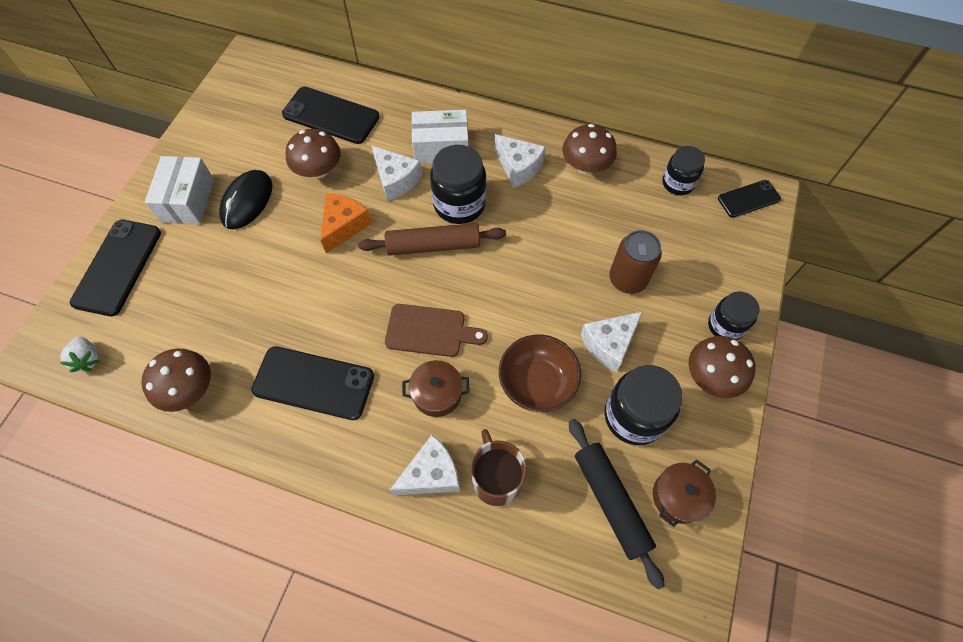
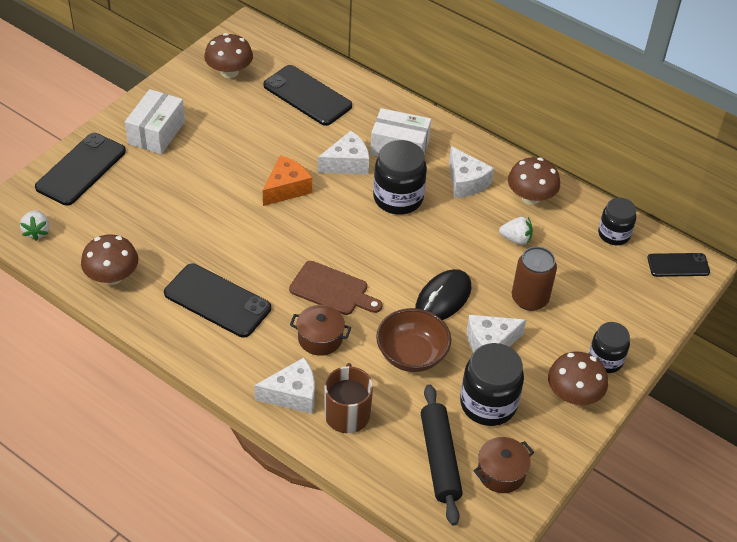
camera: 15 degrees right, 15 degrees down
(247, 201) = (208, 147): black mouse -> black mouse (443, 298)
(318, 170) = (280, 138): brown mushroom -> brown mushroom (229, 72)
(396, 180) = (347, 163): white cheese -> white cheese turned 90 degrees counterclockwise
(433, 245) = (361, 225): brown rolling pin -> none
(589, 216) = (516, 239): none -> white strawberry

